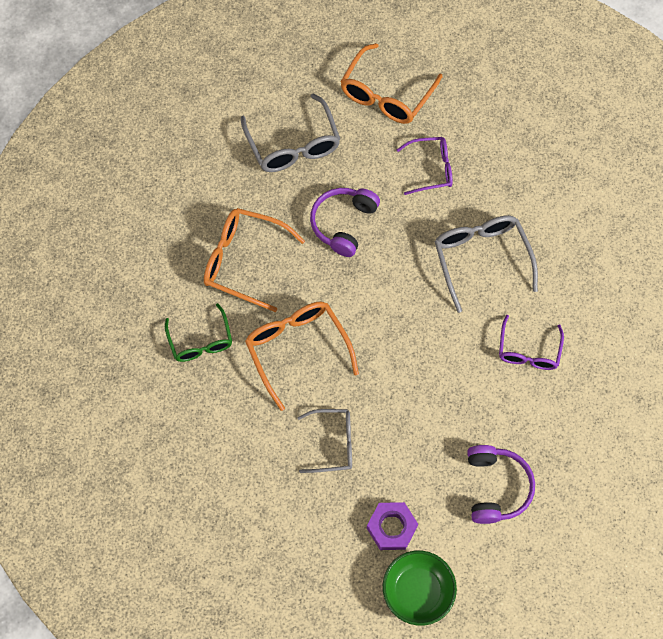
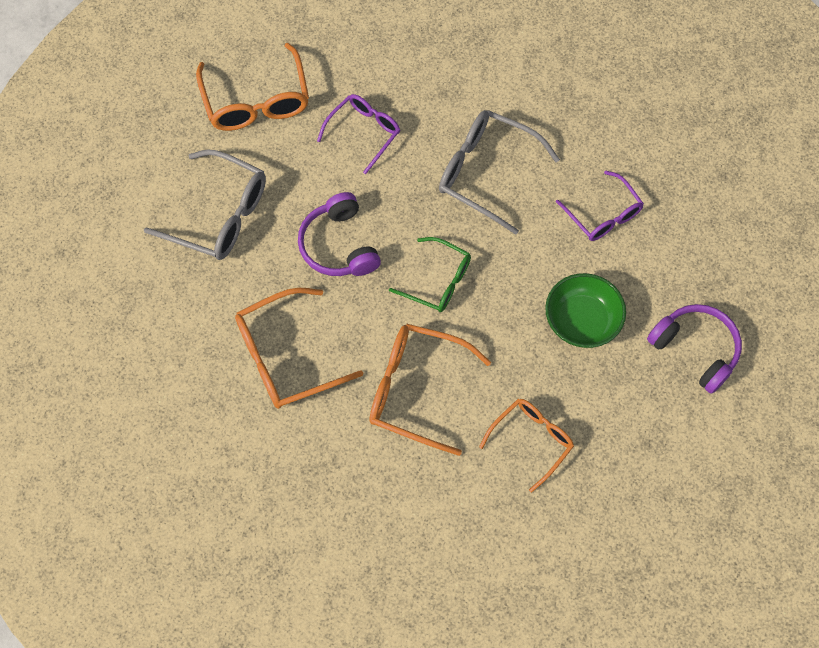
camera: 45 degrees left, 0 degrees up
(201, 341) = (323, 463): green glasses -> green glasses (438, 281)
(333, 443) = (531, 440): grey glasses -> orange glasses
(391, 527) = (652, 463): purple nut -> none
(417, 591) = (727, 494): green bowl -> green bowl (582, 321)

